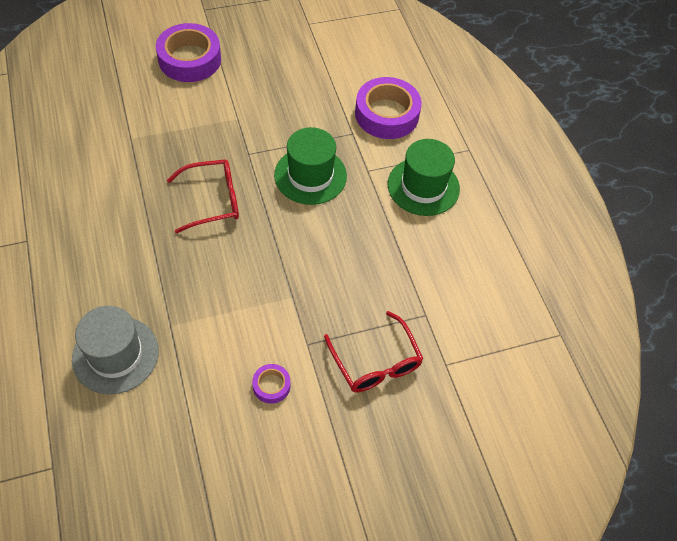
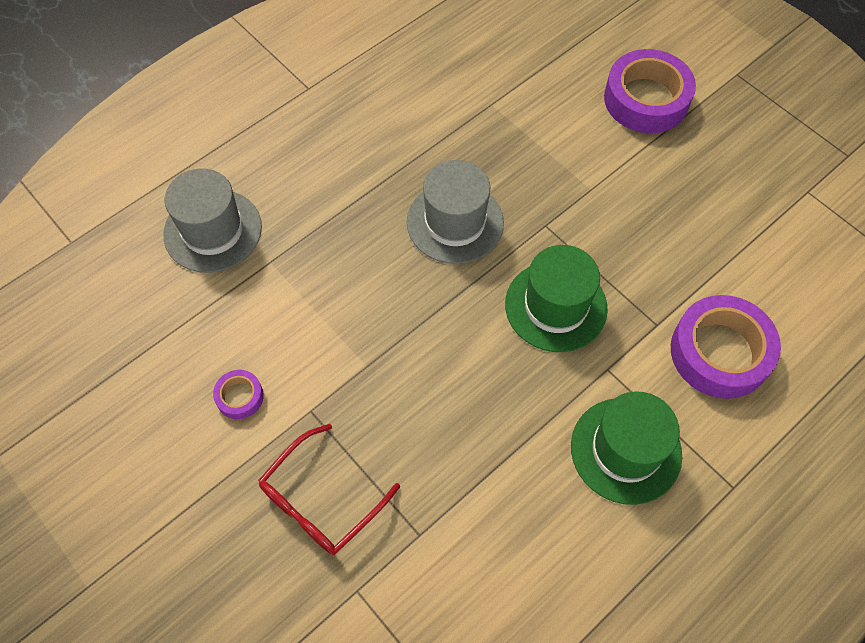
camera: 70 degrees right, 5 degrees up
(213, 200) = (455, 222): red glasses -> grey hat

